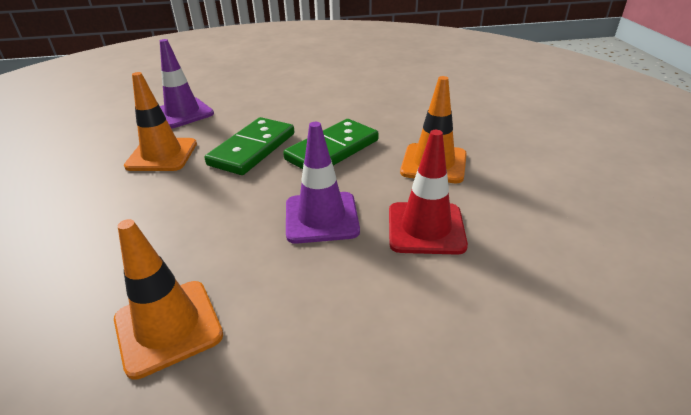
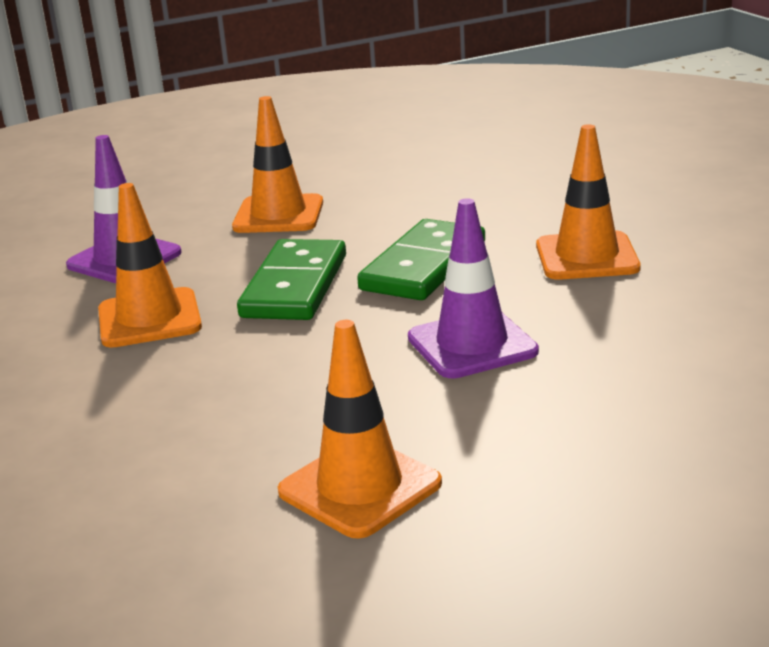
camera: 15 degrees left, 10 degrees down
(279, 100) = (278, 215): none -> orange traffic cone
(426, 228) = (623, 329): red traffic cone -> none

